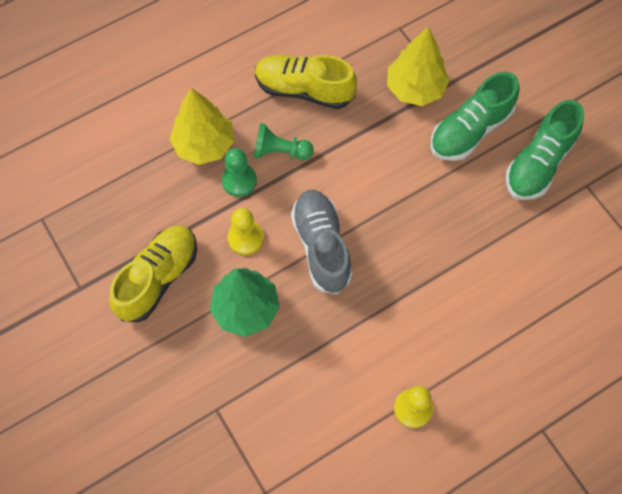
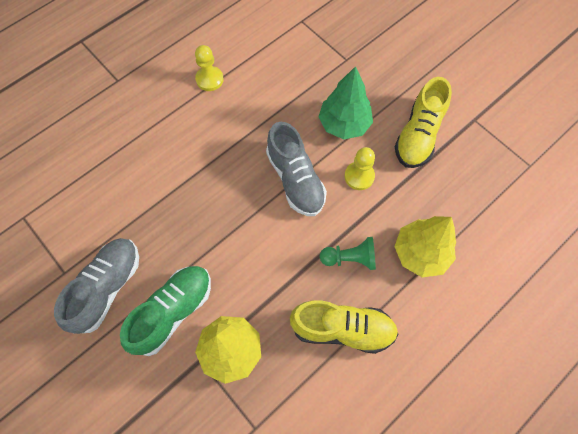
camera: 170 degrees right, 0 degrees up
(239, 181) = (379, 224): green pawn -> none
(539, 163) = (107, 287): green shoe -> grey shoe

